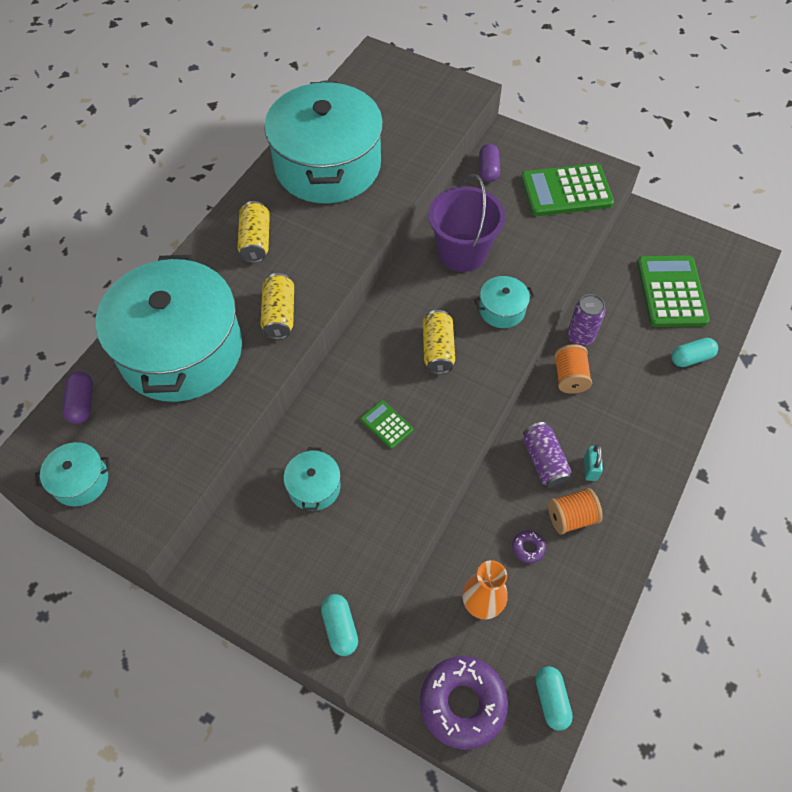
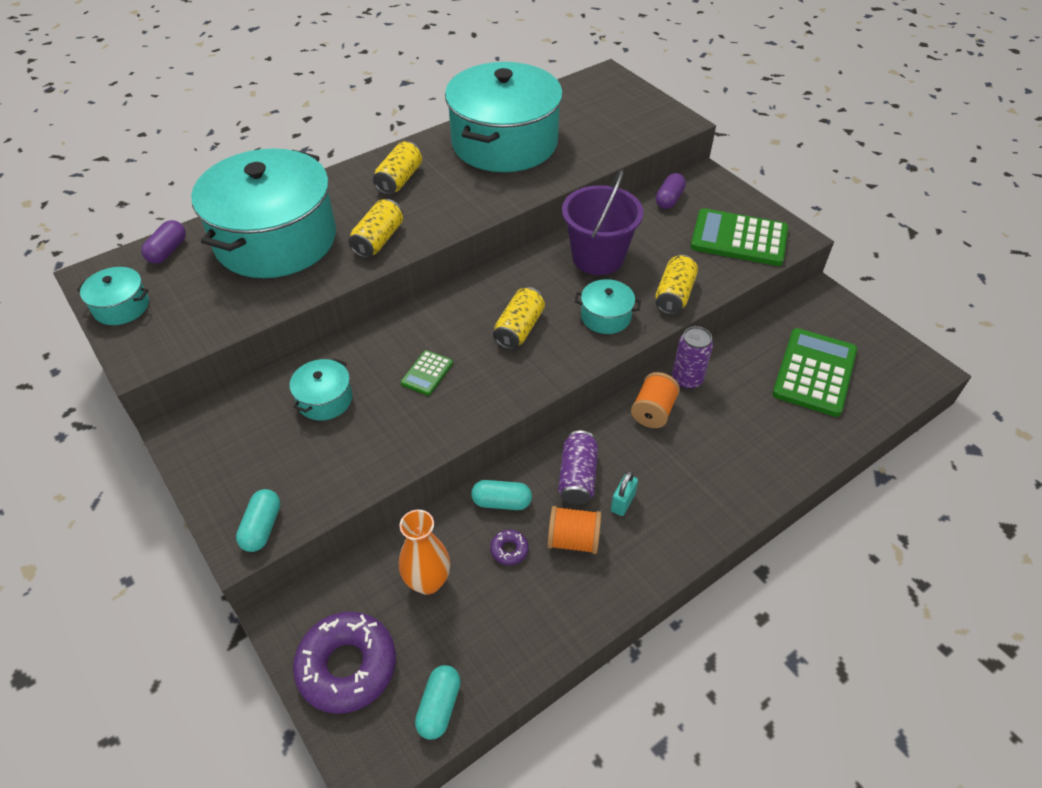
camera: 25 degrees right, 10 degrees down
(386, 424) = (427, 373): green calculator -> green calculator turned 135 degrees counterclockwise
(545, 267) = (674, 295): none -> yellow can
(691, 358) = (801, 441): turquoise capsule -> turquoise capsule (501, 502)

